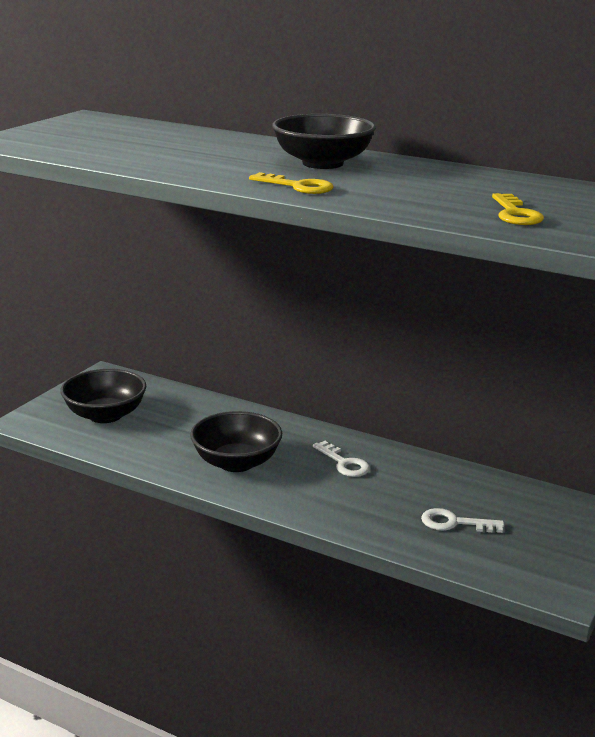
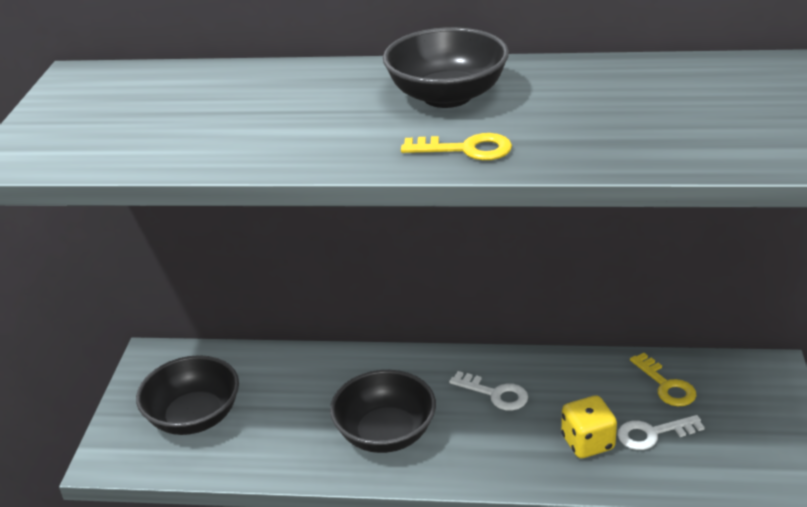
camera: 20 degrees left, 10 degrees up
(393, 513) = (587, 443): none -> yellow dice
(515, 214) = (733, 133): yellow key -> yellow key (666, 385)

